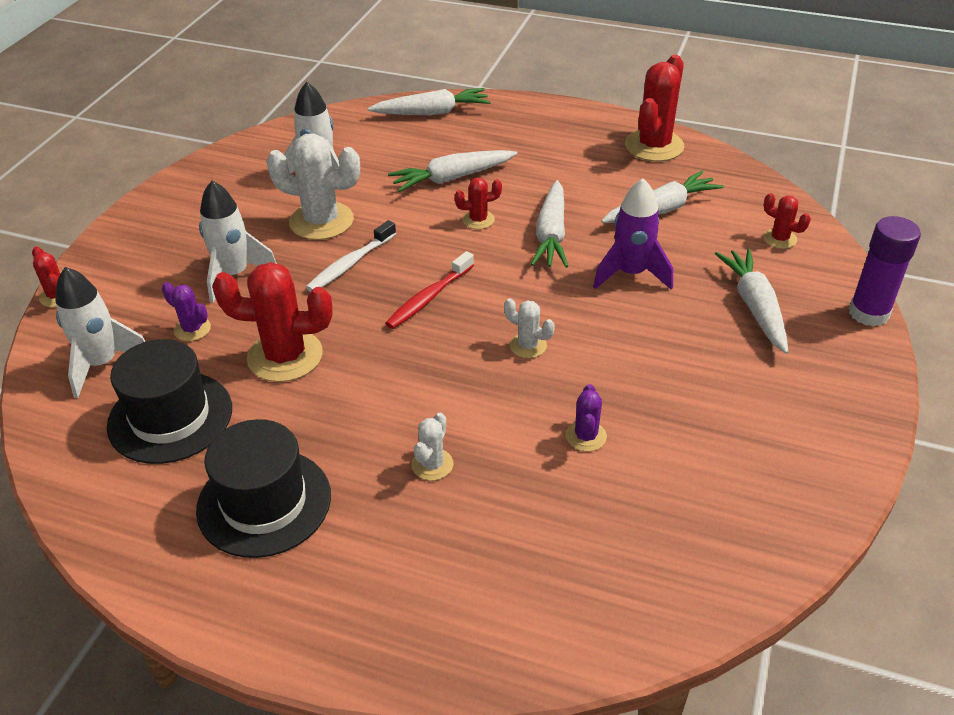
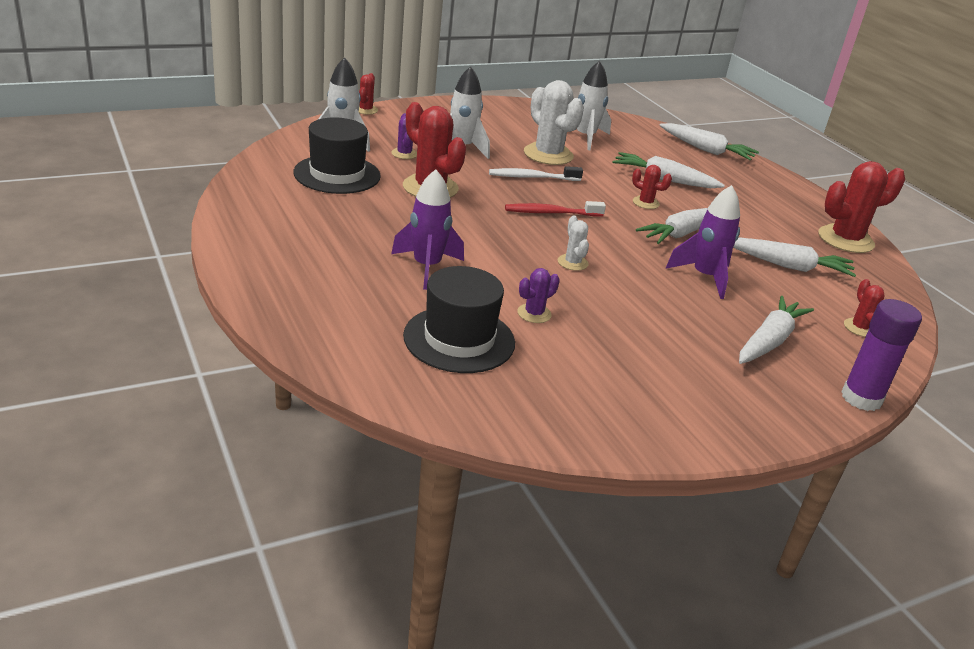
camera: 40 degrees right, 10 degrees down
(264, 502) = (322, 225): black hat -> black hat (459, 339)
(432, 464) = (426, 267): white cactus -> purple rocket

